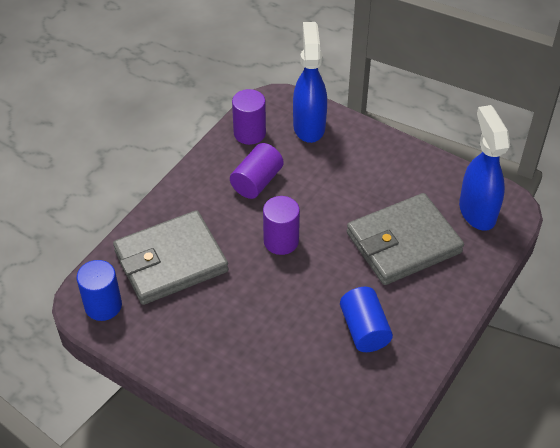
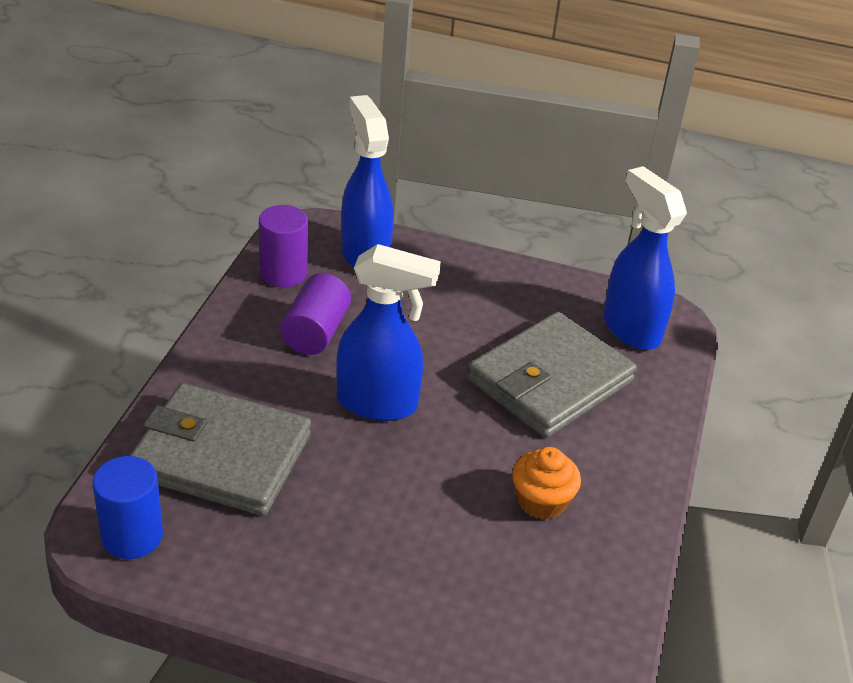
camera: 20 degrees left, 10 degrees down
(171, 261) = (221, 456): grey wallet -> grey wallet turned 60 degrees clockwise
(281, 241) = (378, 404): purple cylinder -> blue spray bottle
(364, 329) = (541, 501): blue cylinder -> orange cupcake

